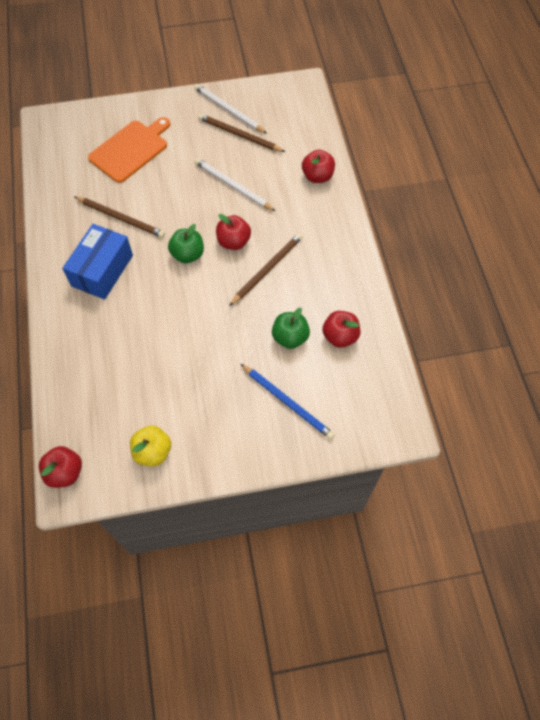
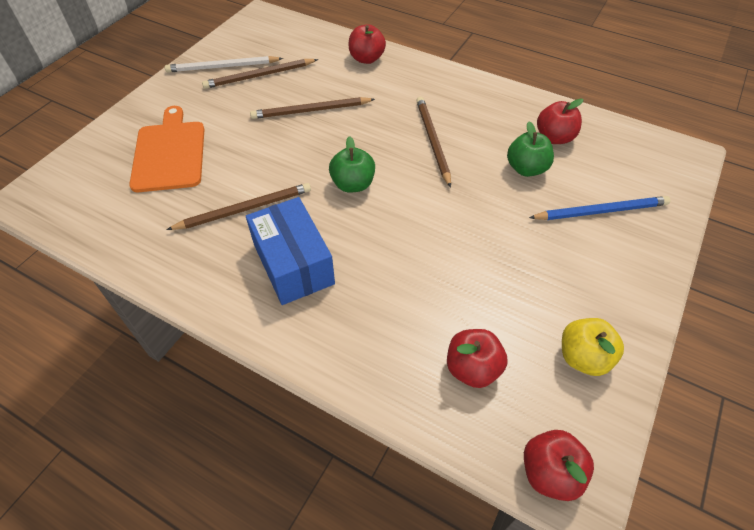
camera: 50 degrees left, 10 degrees down
(233, 186) = (310, 110): white pencil -> brown pencil
(233, 242) = (375, 145): red apple -> red apple (472, 368)

